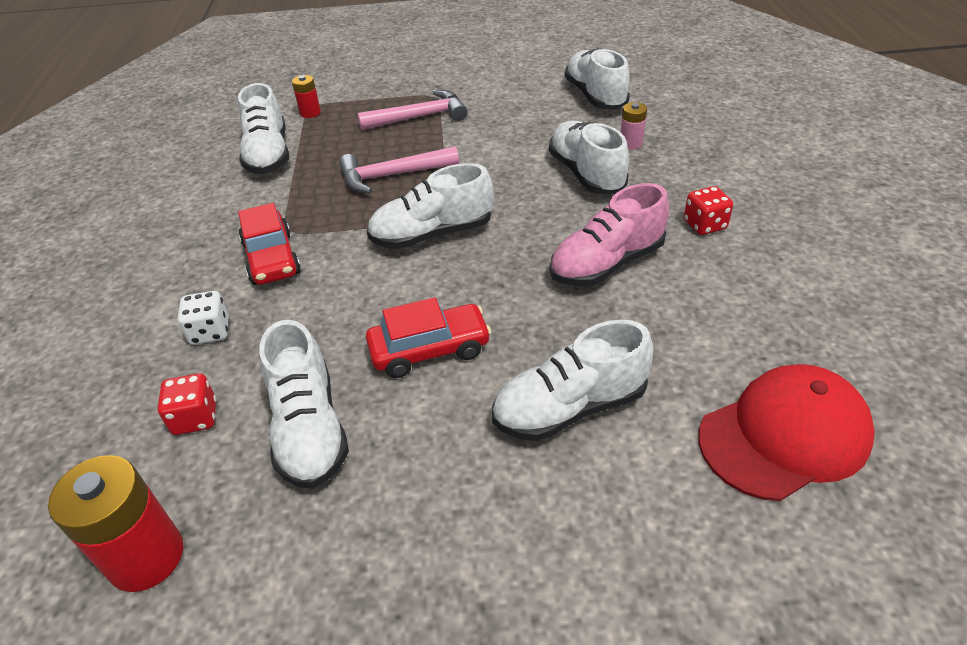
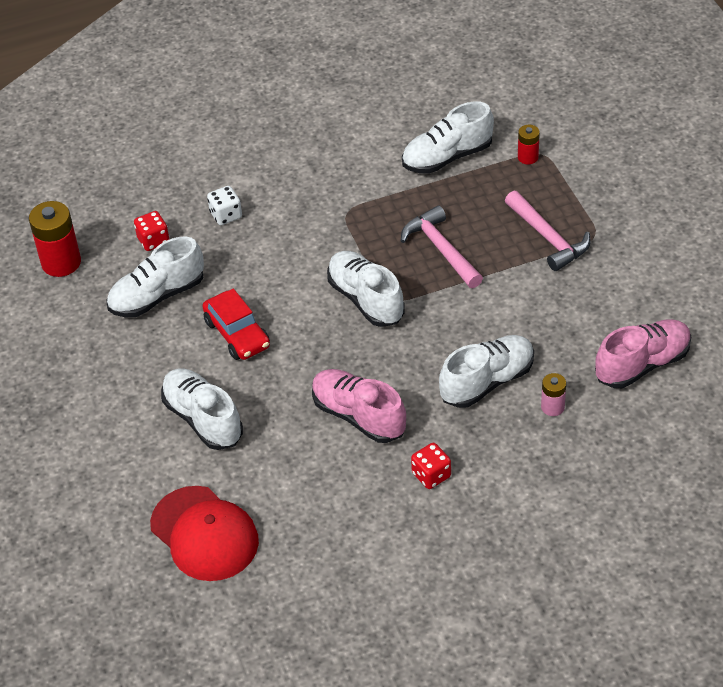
camera: 75 degrees right, 5 degrees up
(272, 259) = (309, 215): red car -> none
(595, 96) = (642, 364): white shoe -> pink shoe

